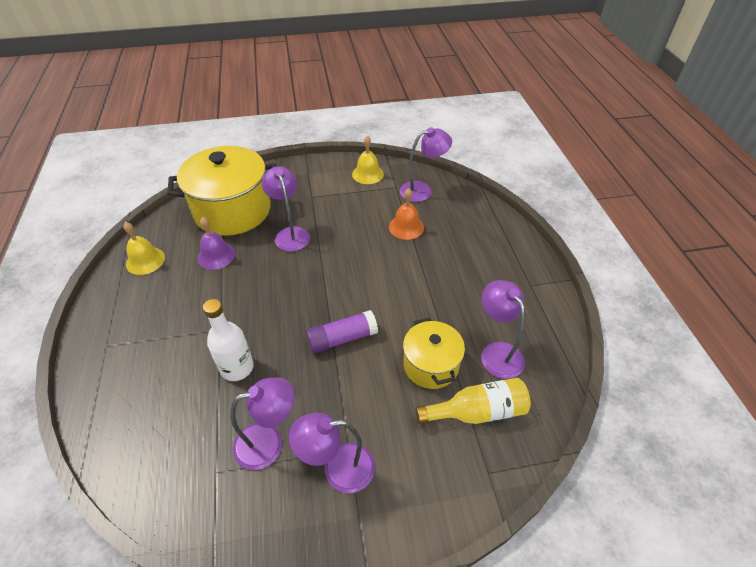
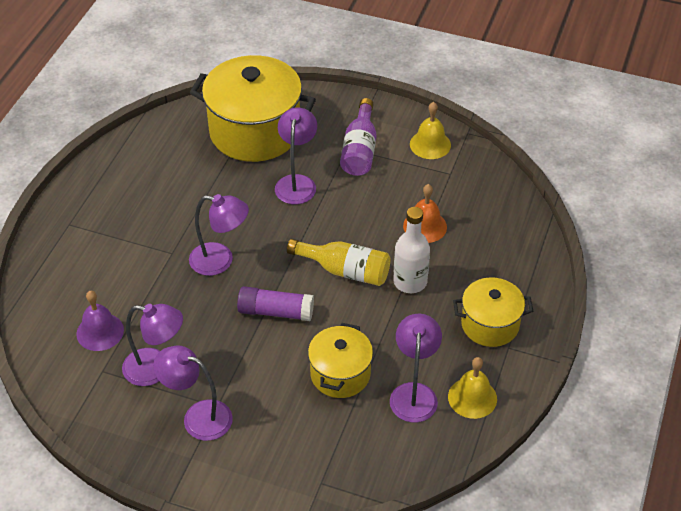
camera: 30 degrees right, 0 degrees up
(145, 260) = (142, 153): yellow bell -> yellow bell (472, 397)
(216, 255) = (210, 176): purple bell -> purple bell (100, 332)
(237, 367) = (166, 294): white bottle -> white bottle (410, 282)
(321, 195) = (360, 150): none -> purple bottle
(422, 190) = (478, 190): purple lamp -> purple lamp (220, 261)
(477, 411) = (351, 433): yellow bottle -> yellow bottle (345, 270)
(505, 275) = (490, 324): none -> yellow pot

